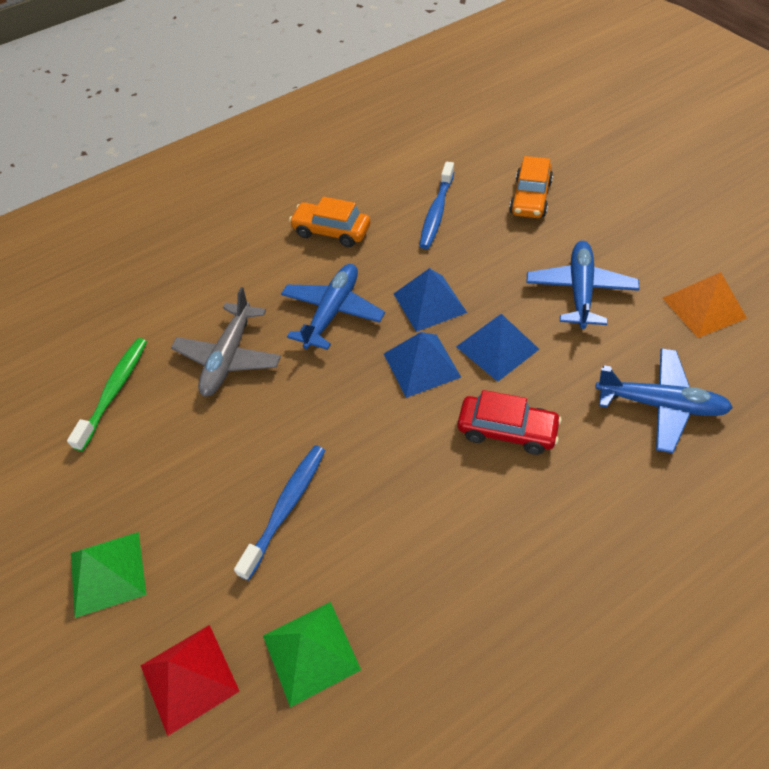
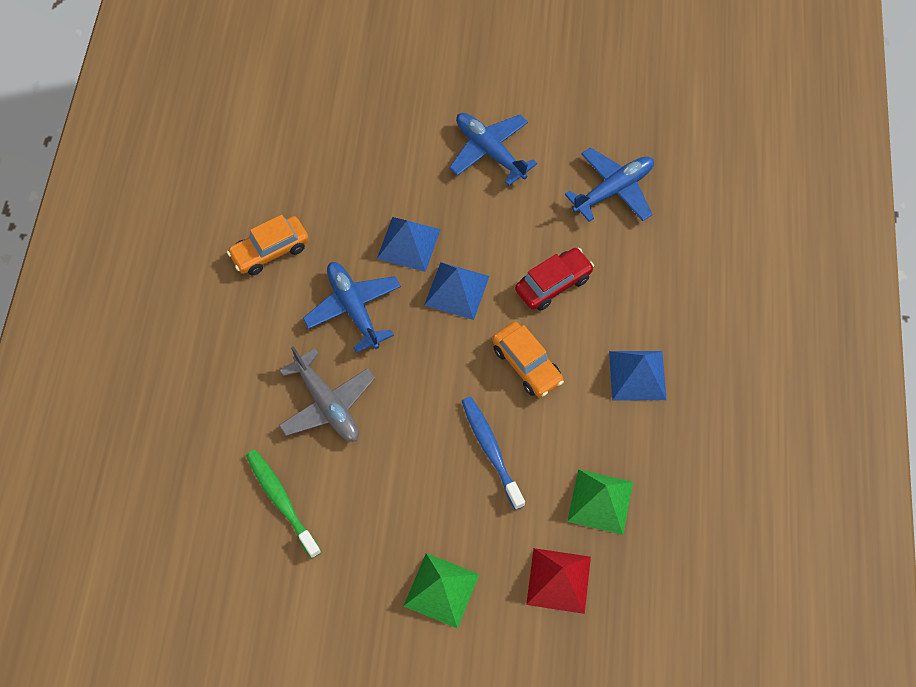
camera: 55 degrees left, 10 degrees up
(436, 212) = (327, 171): blue toothbrush -> none
(497, 348) = (487, 236): blue pyramid -> blue pyramid (637, 375)
(530, 198) = (378, 104): orange car -> orange car (527, 364)
(704, 307) = (571, 102): orange pyramid -> none

